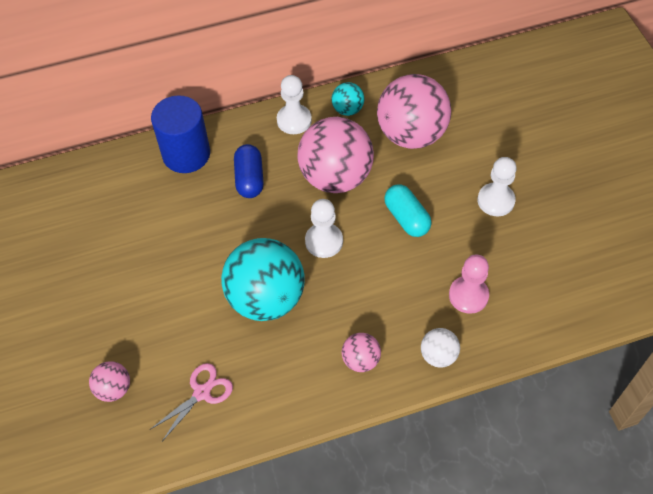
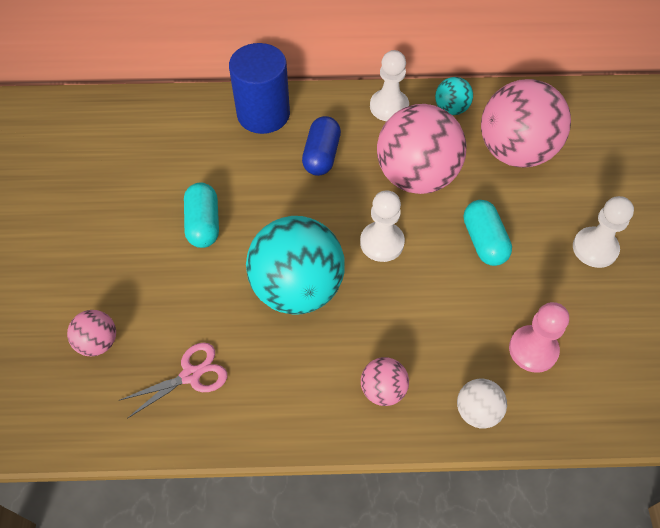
camera: 15 degrees right, 0 degrees up
(167, 265) = (203, 224): none -> turquoise capsule

